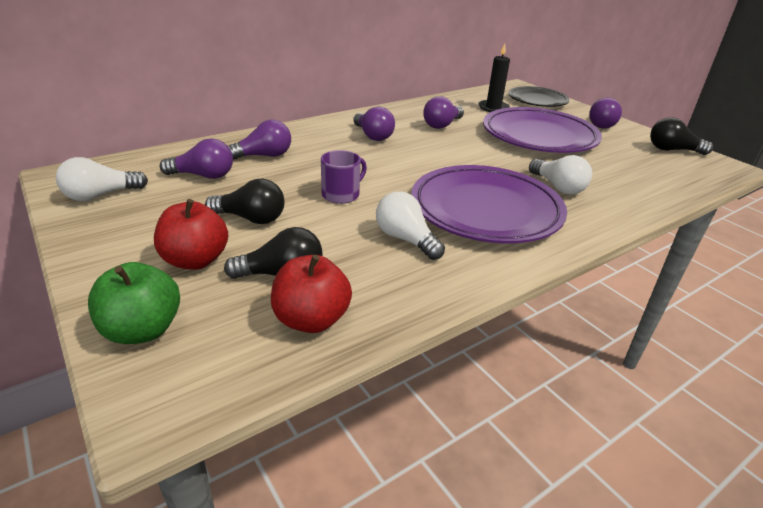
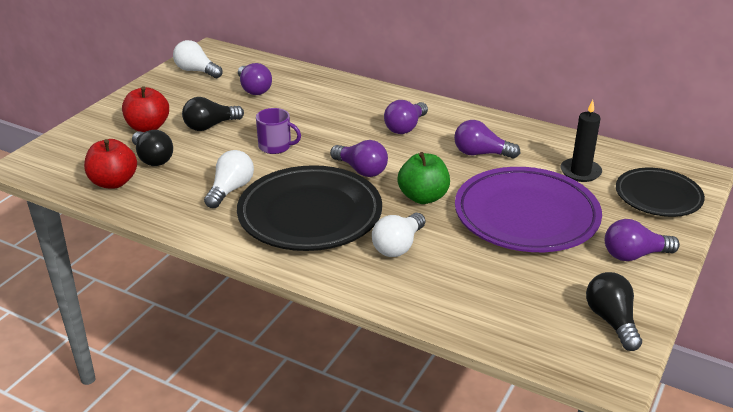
camera: 65 degrees right, 0 degrees up
(143, 330) = (77, 138): green apple -> green apple (423, 197)
(251, 218) = (210, 126): black light bulb -> black light bulb turned 75 degrees clockwise
(264, 156) = (309, 97): purple light bulb -> purple light bulb (361, 170)
(485, 210) = (310, 215): purple plate -> black plate

